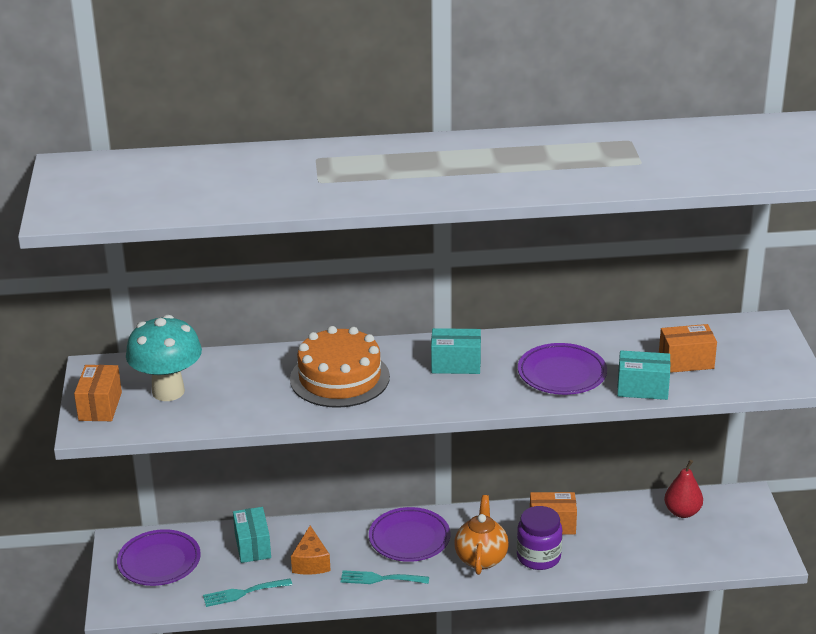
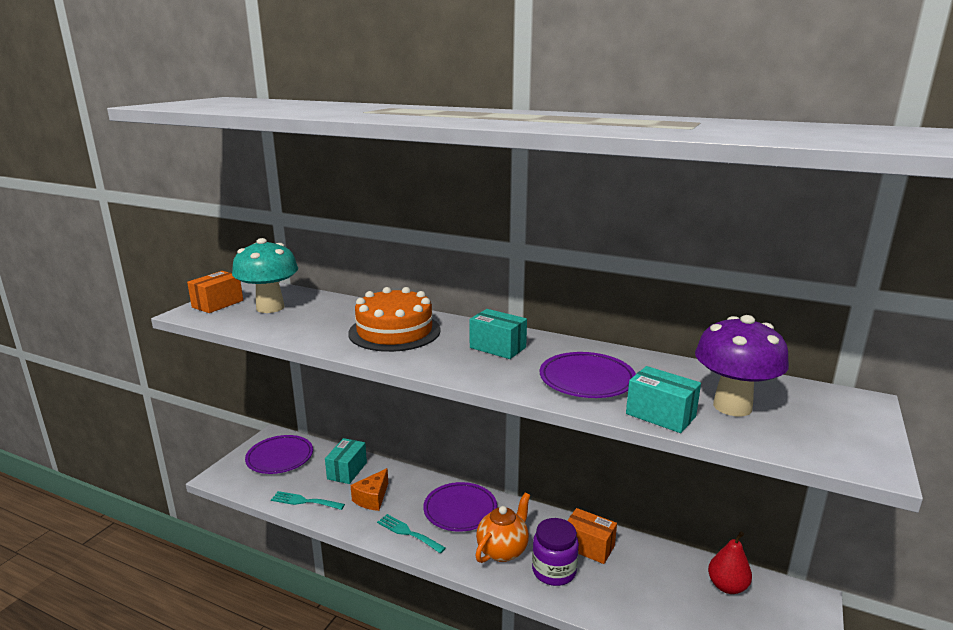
camera: 30 degrees right, 10 degrees down
(686, 361) = (732, 406): orange box -> purple mushroom

